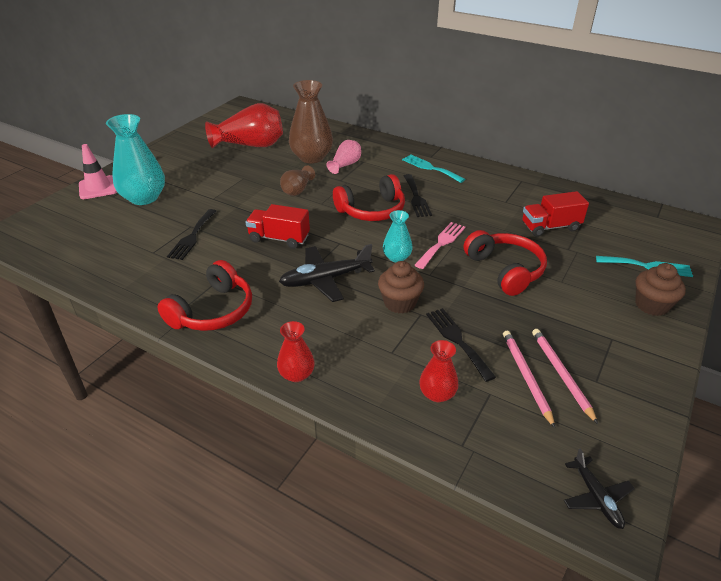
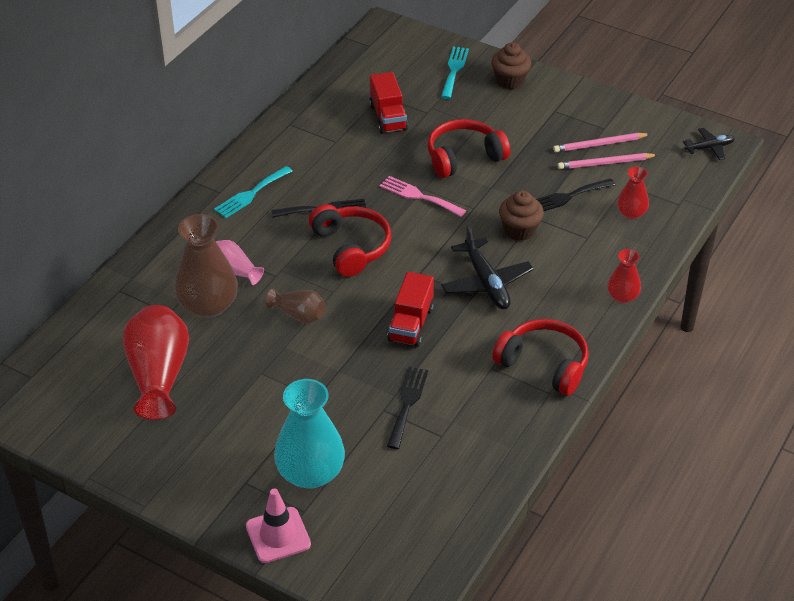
camera: 90 degrees left, 5 degrees up
(192, 236) = (407, 404): black fork -> black fork turned 90 degrees counterclockwise
(397, 257) = (445, 230): turquoise vase -> none

